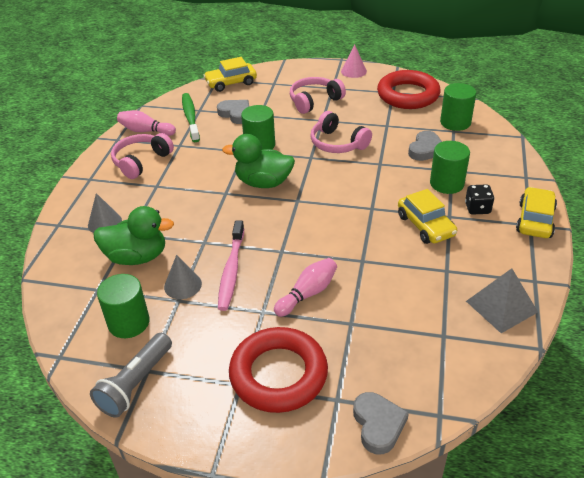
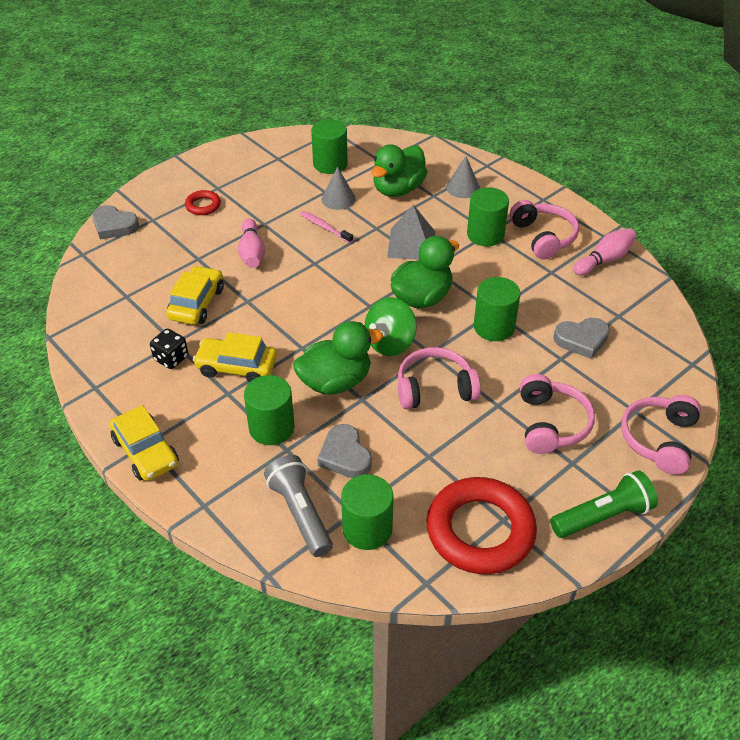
camera: 125 degrees right, 5 degrees up
(135, 383) = (273, 150): grey flashlight -> grey flashlight (300, 513)
(162, 186) = (485, 235): none -> green cylinder
(190, 117) = (606, 302): green toothbrush -> none
(231, 83) = (670, 371): yellow car -> yellow car (196, 303)
(231, 270) = (324, 227): pink toothbrush -> pink toothbrush, size x0.62
(278, 374) = (203, 205): red ring -> red ring, size x0.45
(286, 72) = (659, 440): none -> pink headphones
(322, 175) = (390, 343): none -> green spinning top
(353, 71) = (603, 516): pink cone -> green flashlight
(381, 179) = (335, 382): none -> green duck
(477, 208) = (212, 422): black dice -> black dice (171, 358)
(501, 306) = (104, 346): grey pyramid -> grey pyramid (411, 244)

